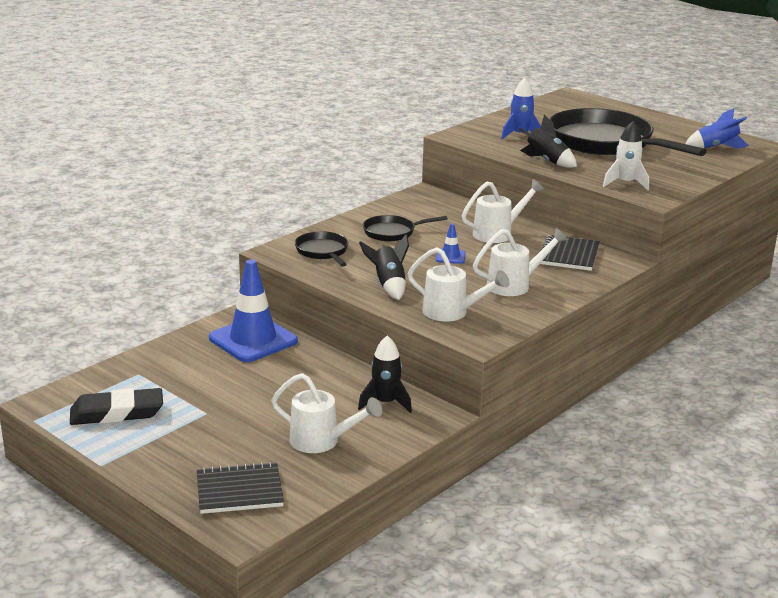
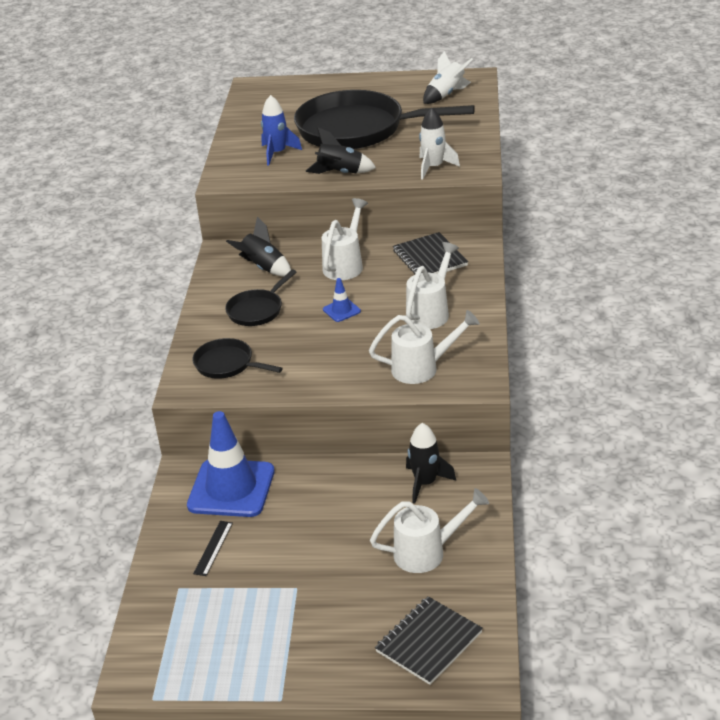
camera: 35 degrees left, 10 degrees up
(117, 413) = (219, 640): black eraser -> none
(191, 365) = (213, 548): none -> black ruler
(388, 285) = (334, 369): black rocket -> black rocket (263, 268)
(716, 147) = (446, 94): blue rocket -> white rocket

